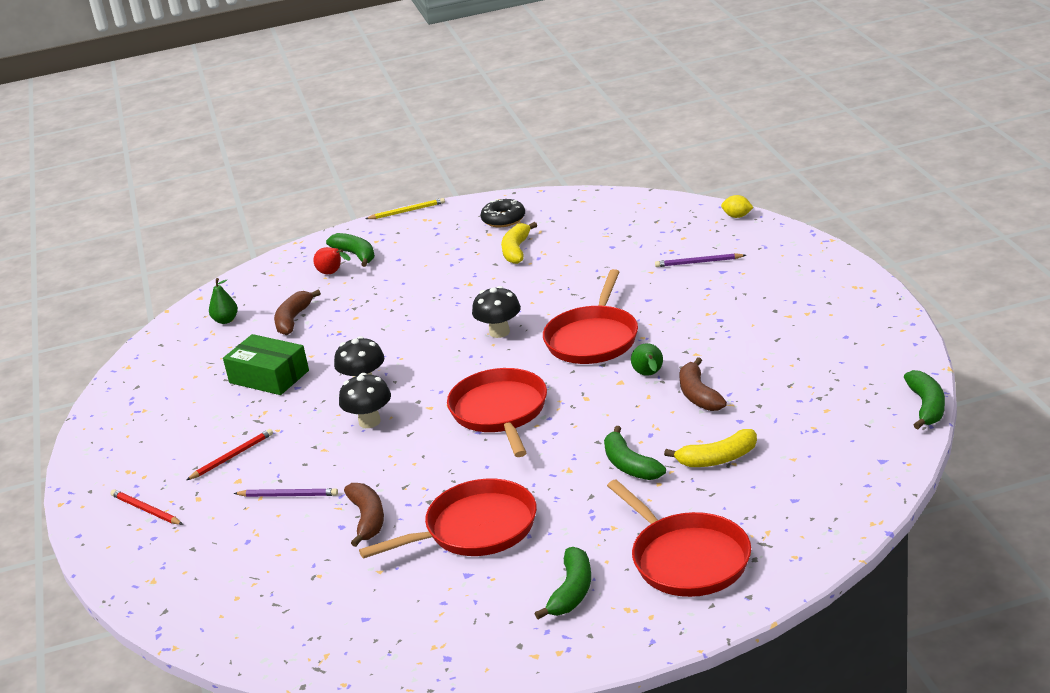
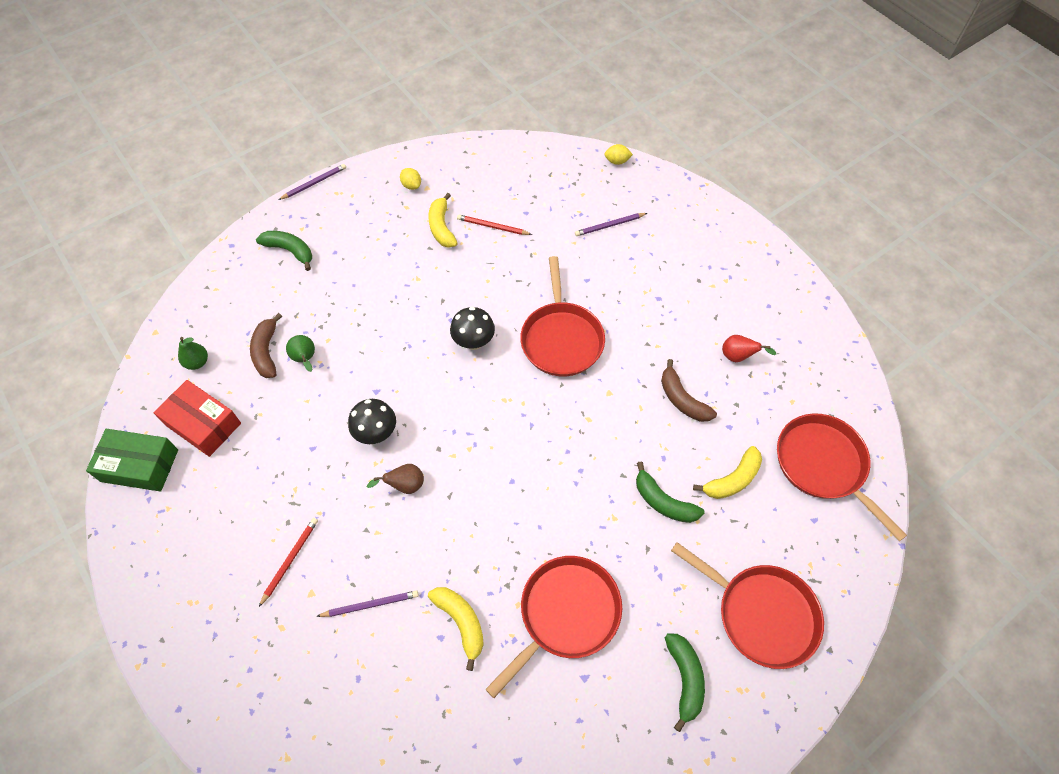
camera: 25 degrees left, 30 degrees up
(146, 510) = (234, 656): red pencil -> red pencil (492, 227)
(207, 360) = (203, 424): none -> red box
(269, 377) = (278, 438): green box -> green box (139, 465)
(332, 273) = (278, 280): red pear -> red pear (738, 357)
(367, 519) = (461, 622): brown banana -> yellow banana
(369, 421) = (405, 485): black mushroom -> brown pear
(407, 211) = (314, 183): yellow pencil -> purple pencil
(500, 412) = (520, 451): red pan -> red pan (823, 465)
(503, 219) = (411, 185): black donut -> yellow lemon
(649, 375) = (630, 380): green pear -> green pear (305, 359)
(926, 406) = (866, 384): green banana -> none

